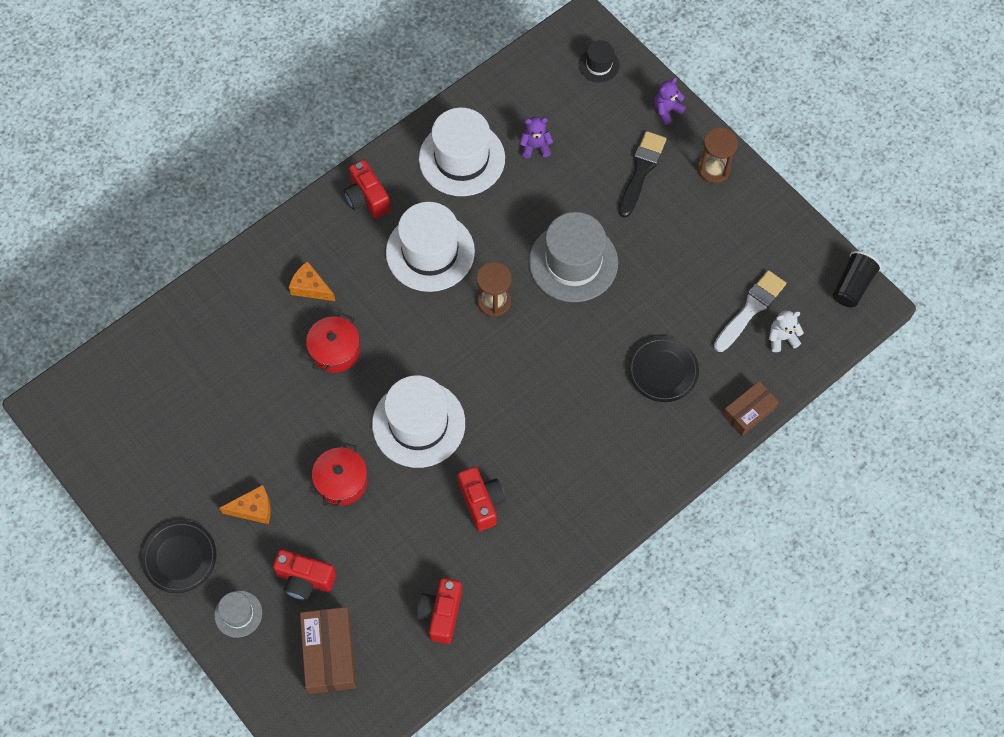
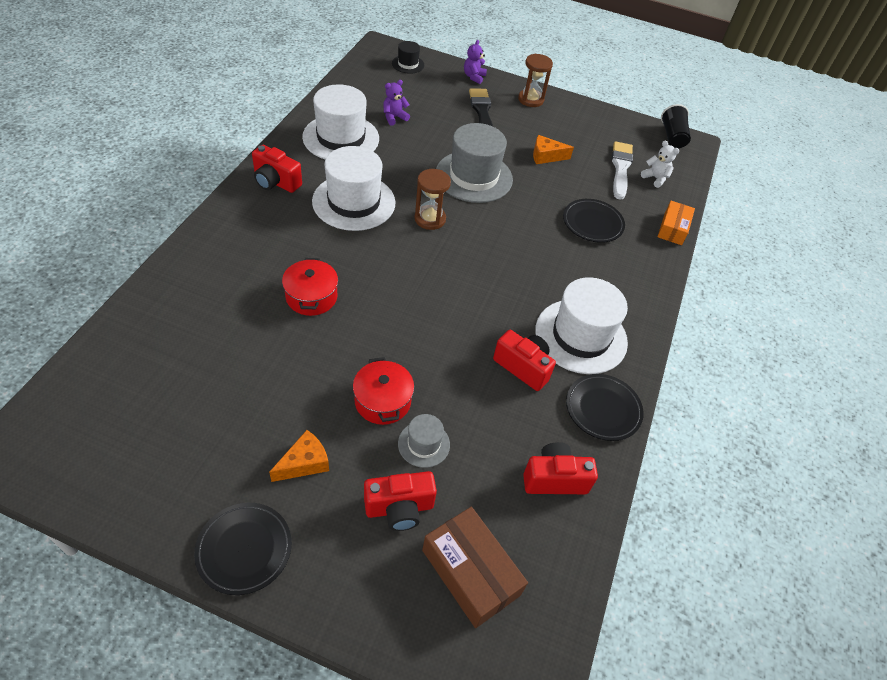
camera: 35 degrees left, 15 degrees down
(238, 614) = (345, 579): grey hat -> grey hat (423, 444)
(310, 287) = (260, 257): orange cheese -> orange cheese (546, 156)
(418, 424) = (425, 327): white hat -> white hat (581, 336)
(441, 614) = (554, 479): red camera -> red camera turned 105 degrees clockwise
(526, 573) = (603, 409): none -> black plate
(749, 412) = (673, 229): brown box -> orange box
(782, 338) = (655, 178): white teddy bear -> white teddy bear turned 90 degrees clockwise

